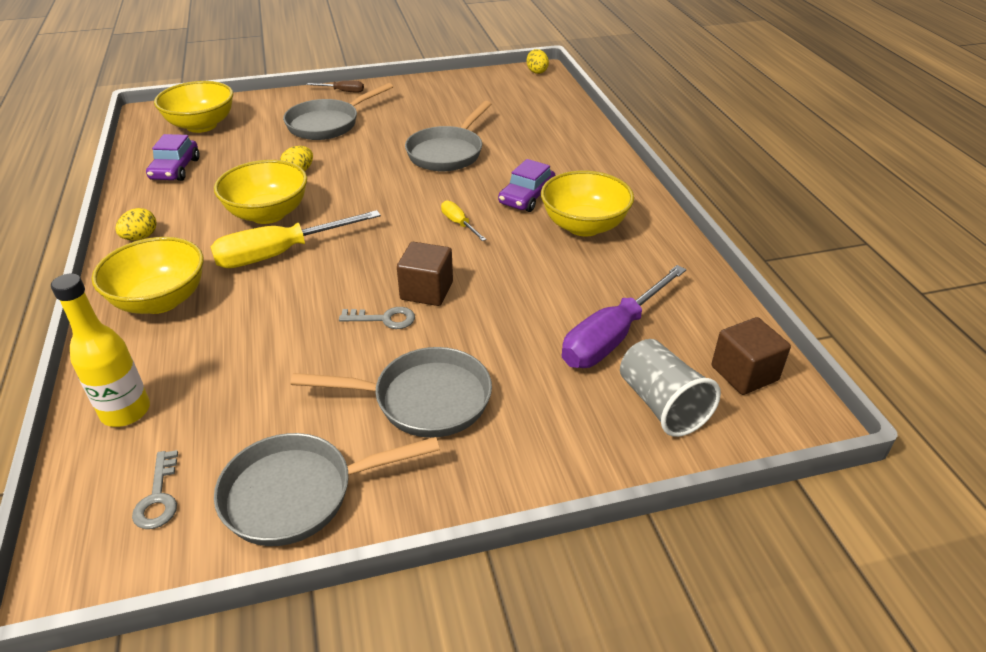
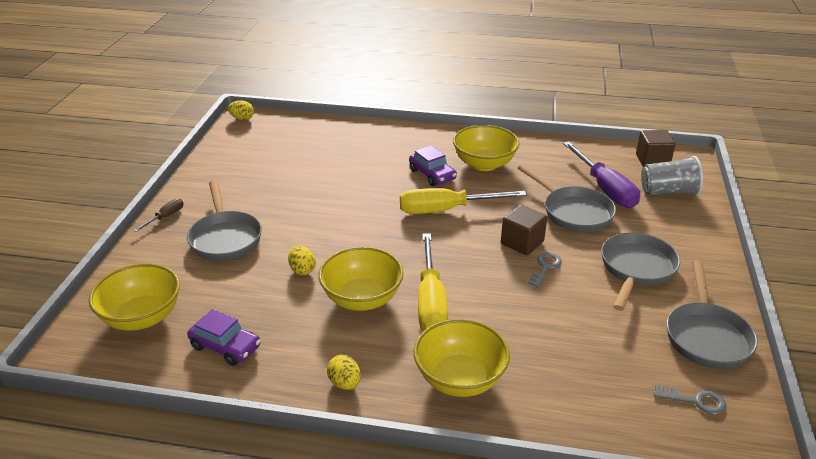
camera: 65 degrees left, 5 degrees down
(126, 411) = (600, 411): yellow bottle -> none
(447, 152) = (338, 190): grey pan -> grey pan (573, 212)
(459, 224) = (446, 210): yellow screwdriver -> yellow screwdriver, size x2.12

